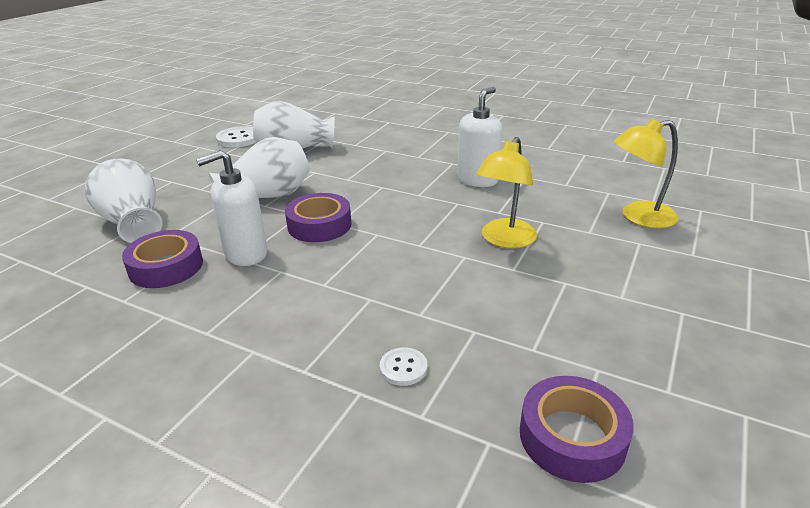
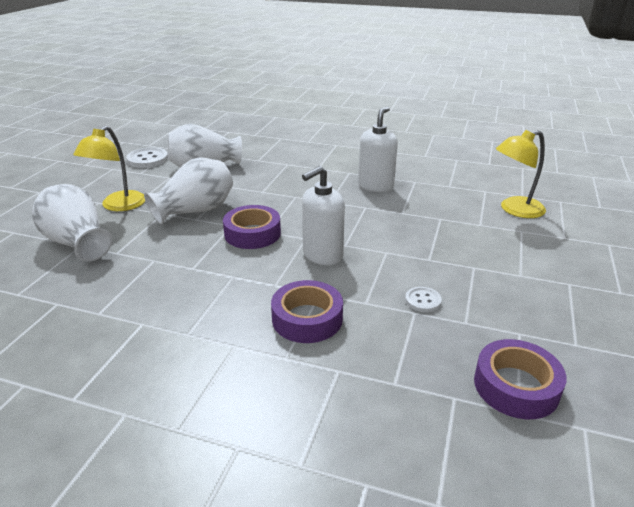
camera: 10 degrees left, 0 degrees up
(166, 267) = (126, 280): purple tape -> purple tape (307, 319)
(246, 254) = (195, 263): white soap dispenser -> white soap dispenser (322, 255)
(403, 368) = (367, 347): white button -> white button (423, 300)
(504, 240) = (414, 236): yellow lamp -> yellow lamp (118, 206)

